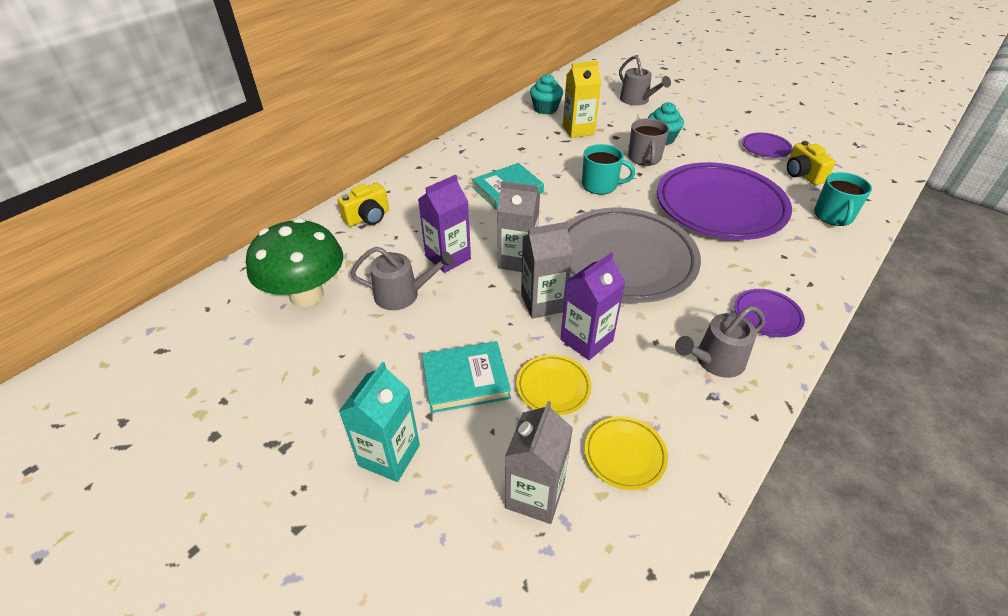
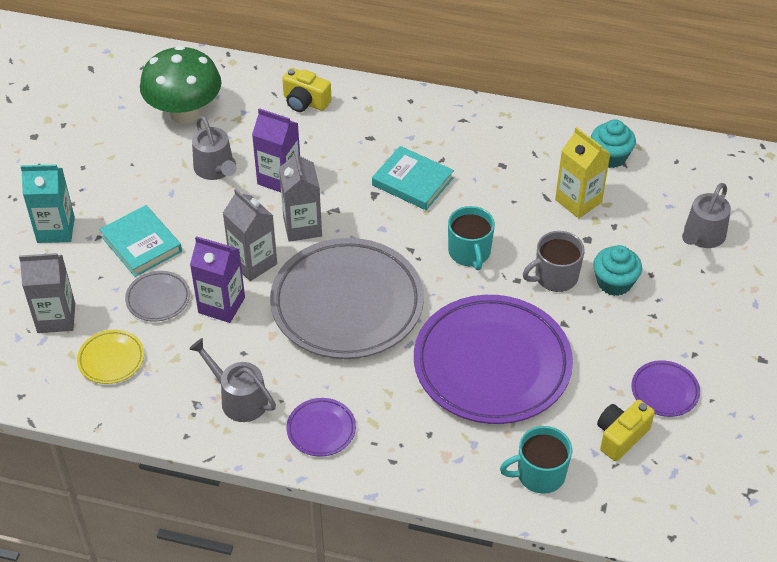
camera: 65 degrees right, 5 degrees up
(553, 387) = (158, 299): yellow plate -> grey plate

